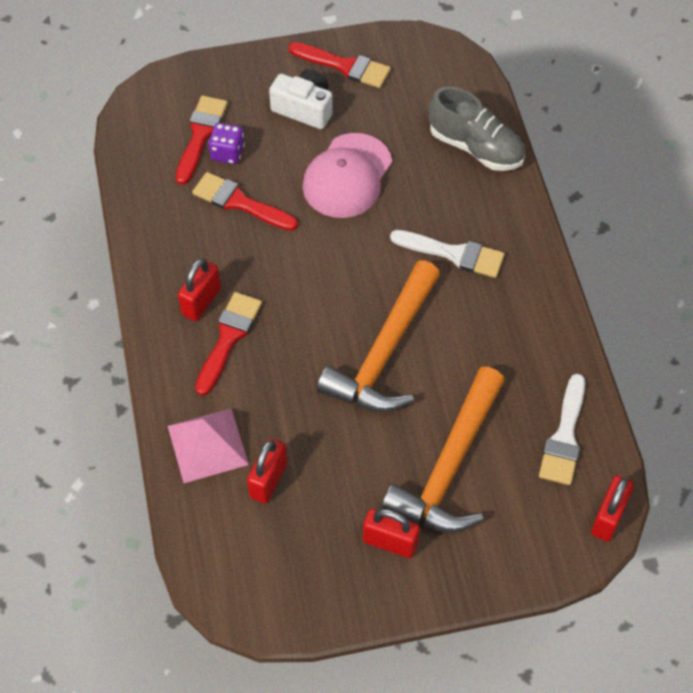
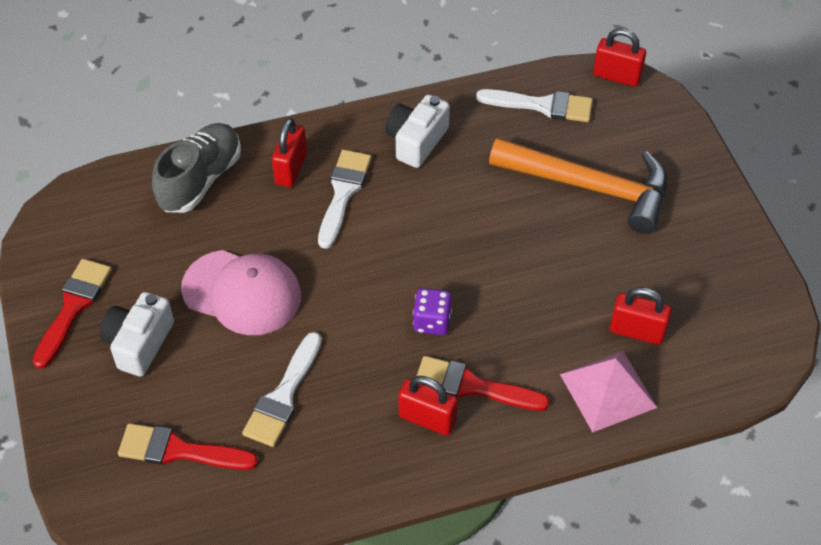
camera: 95 degrees left, 5 degrees down
(227, 153) = (208, 417): purple dice -> purple dice (432, 322)
(239, 202) = (283, 396): red brush -> white brush
(384, 353) = (472, 244): orange hammer -> none
(390, 542) = (679, 228): red padlock -> red padlock (291, 169)
(517, 317) = (416, 141): none -> white camera

